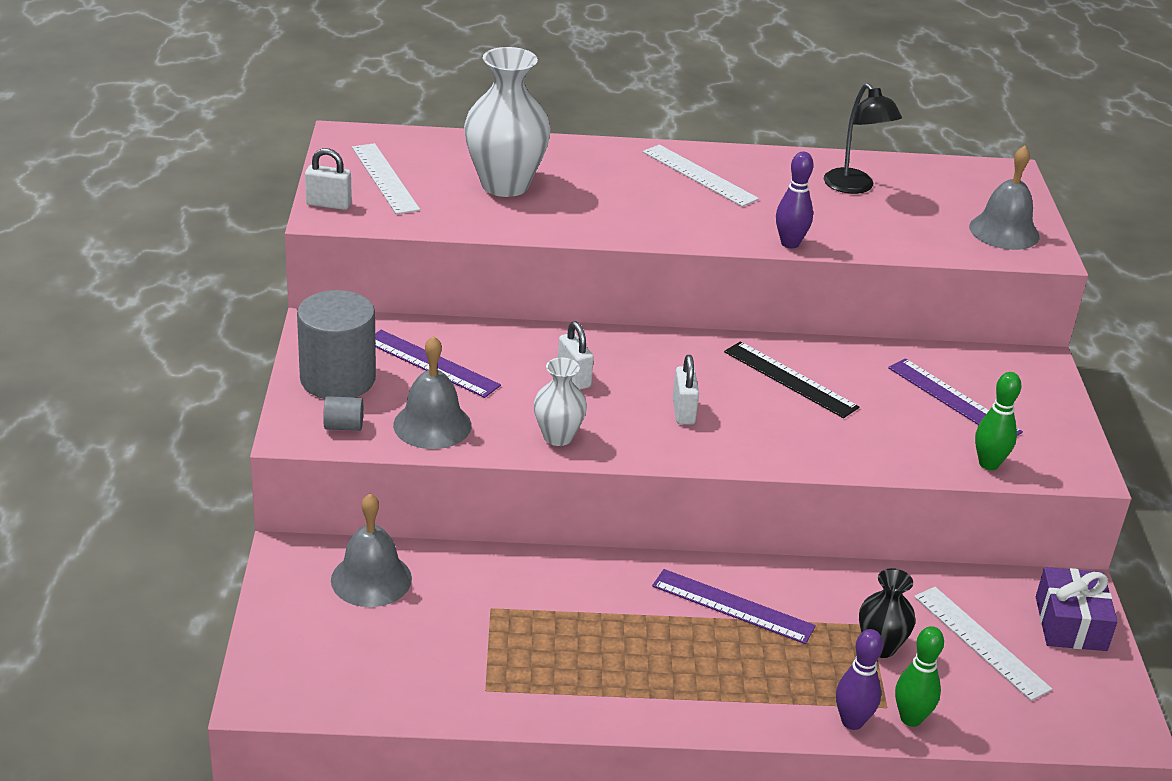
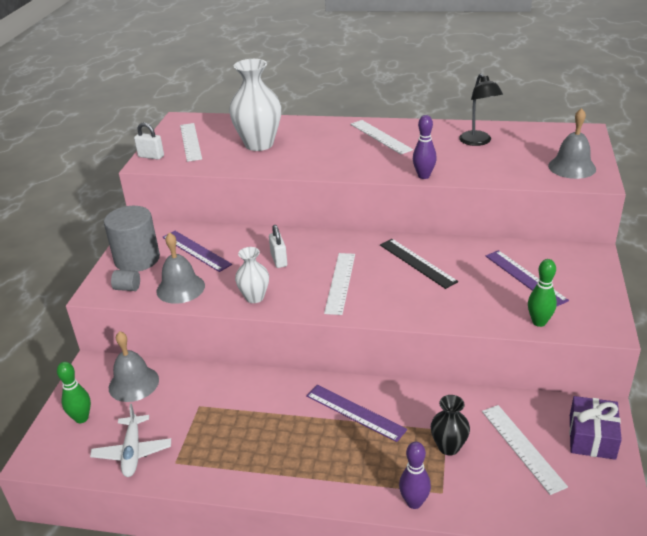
camera: 15 degrees right, 0 degrees up
(413, 679) = (132, 452): none -> white plane
(683, 412) = (340, 282): white padlock -> white ruler
(911, 718) = (457, 503): green bowling pin -> green bowling pin (81, 418)

